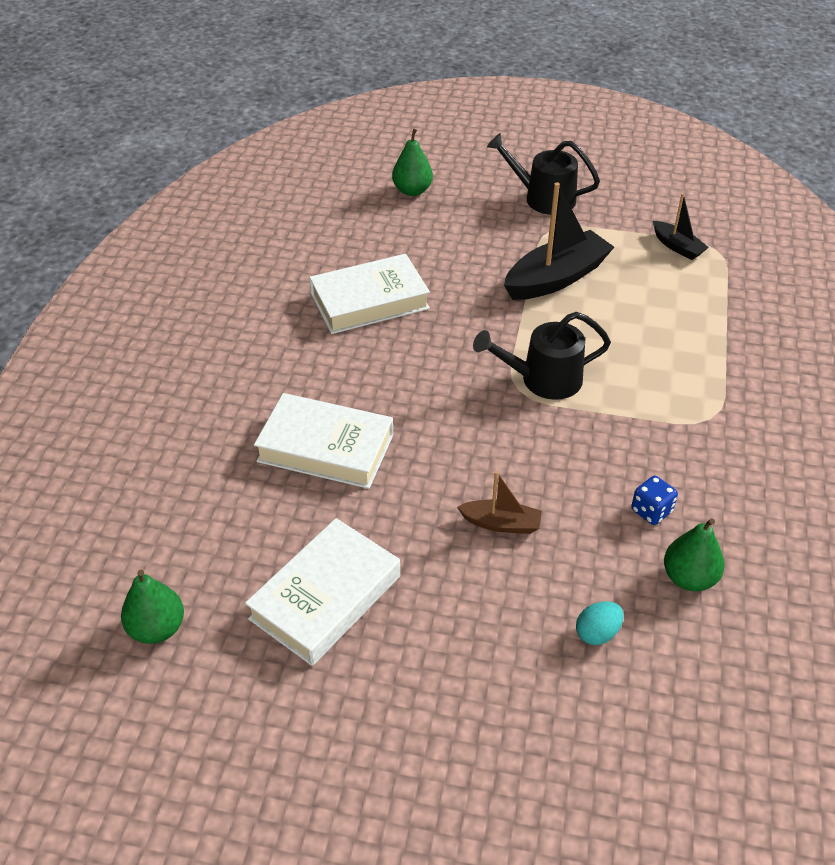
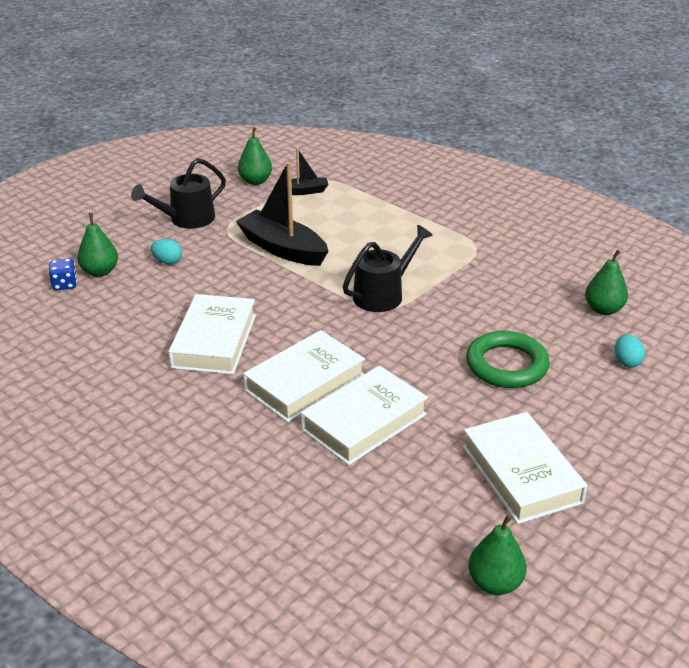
camera: 60 degrees left, 10 degrees down
(354, 384) = (304, 383): none -> white book
(464, 219) = (167, 261): none -> turquoise egg
(501, 523) = (506, 365): brown boat -> green ring
(543, 379) = (383, 294): black watering can -> black watering can turned 150 degrees counterclockwise
(556, 278) = (283, 249): black boat -> black boat turned 45 degrees counterclockwise
(651, 511) = (539, 300): blue dice -> blue dice (65, 284)
(659, 208) = (255, 181): none -> green pear

